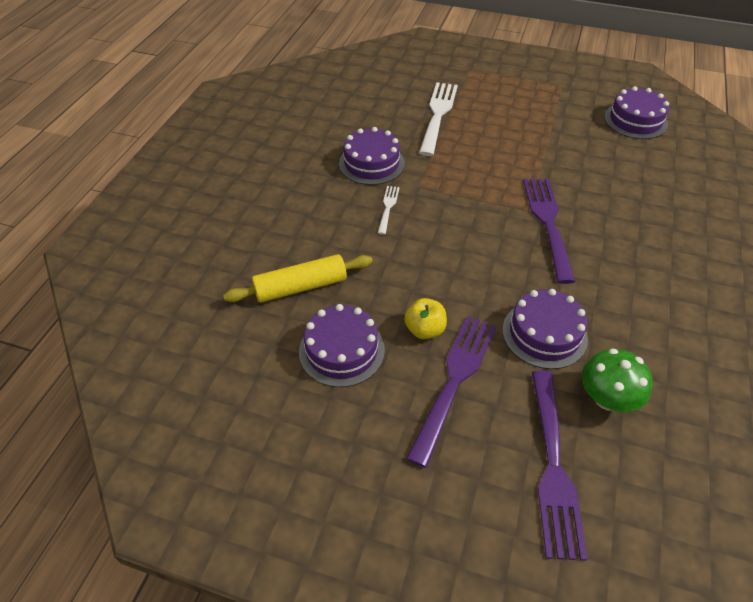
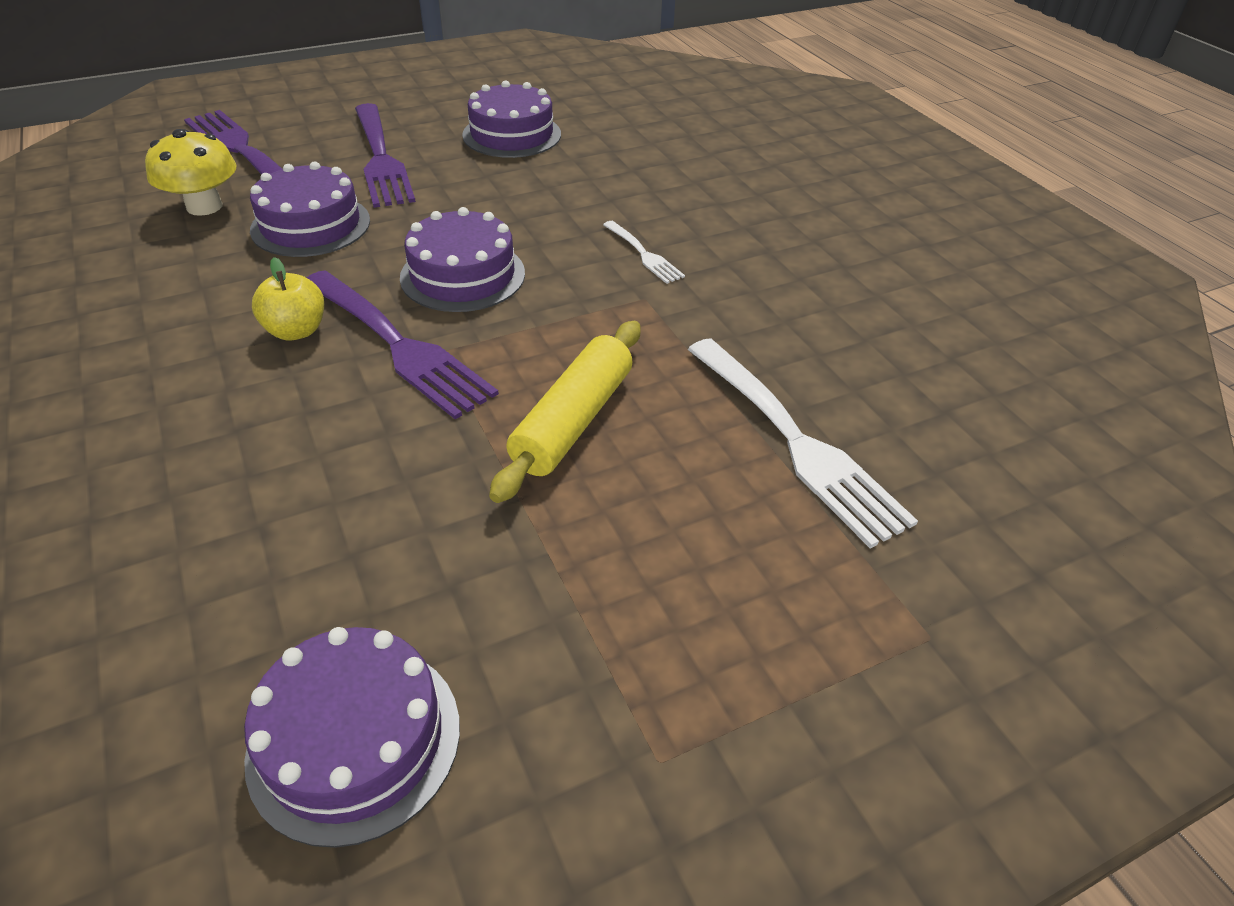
camera: 135 degrees right, 5 degrees down
(301, 287) = (617, 152): yellow rolling pin -> yellow rolling pin (573, 421)
(371, 163) = (753, 295): purple cake -> purple cake (463, 275)
(425, 330) = (450, 176): yellow apple -> yellow apple (296, 331)
(607, 398) = (204, 206): green mushroom -> yellow mushroom

